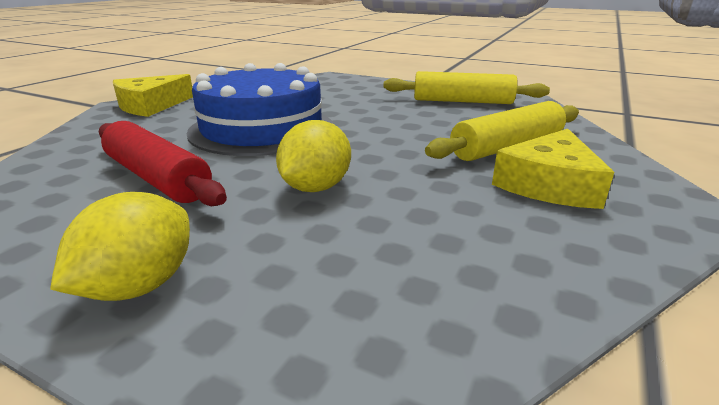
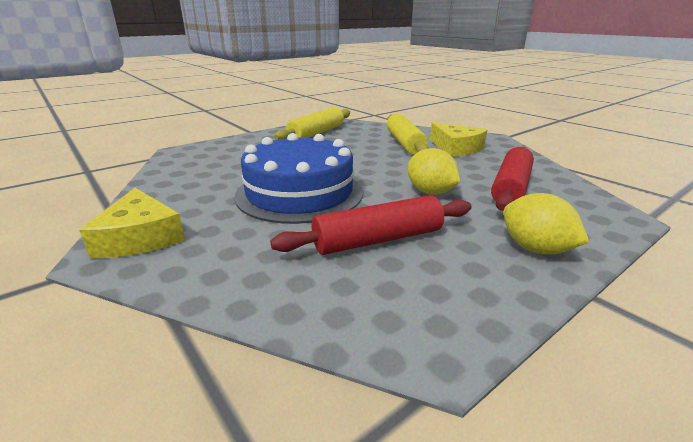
camera: 65 degrees left, 0 degrees up
(395, 251) = (511, 187): none -> red rolling pin

